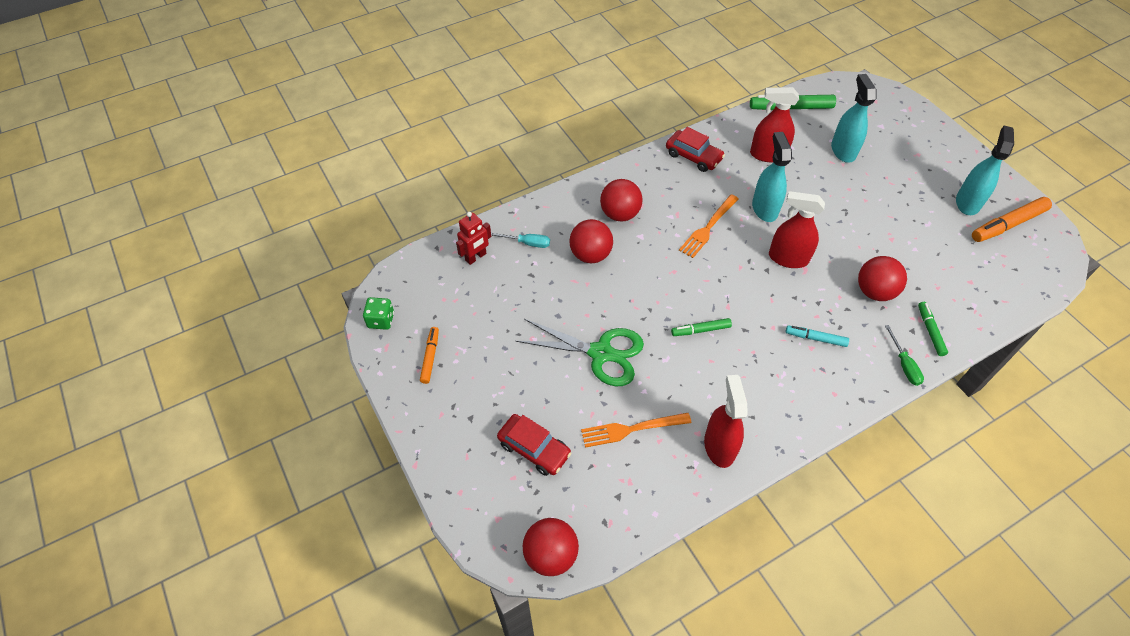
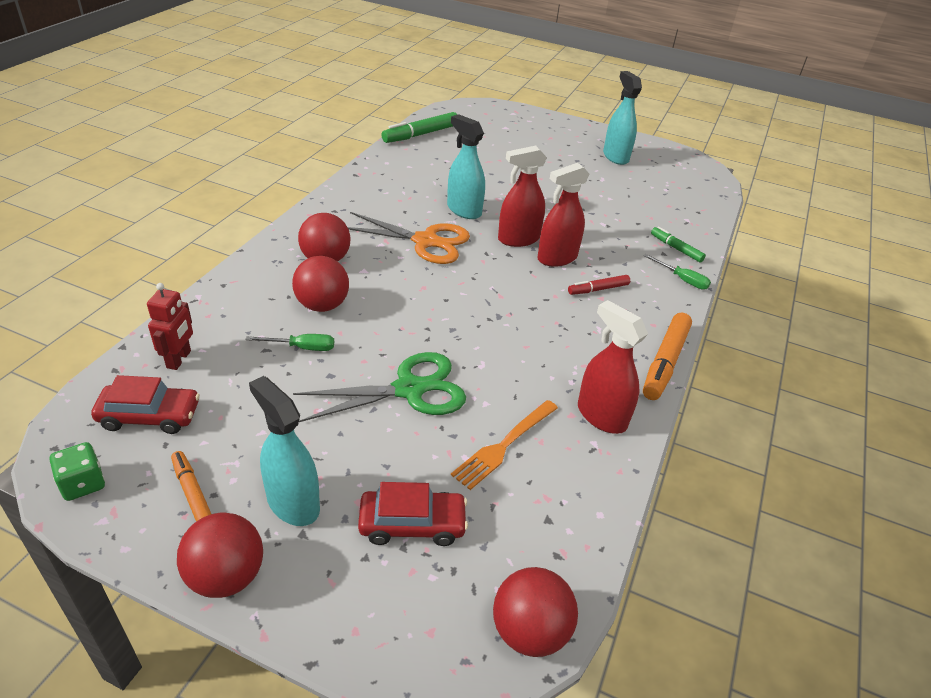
camera: 40 degrees left, 15 degrees down
(527, 243) = (236, 322): turquoise screwdriver -> none
(554, 284) = (302, 348): none -> green screwdriver
(693, 156) = (362, 192): red car -> red car (150, 416)
(700, 330) = (493, 325): green marker -> none
(708, 228) = (425, 241): orange fork -> orange scissors
(767, 154) = (430, 171): red spray bottle -> red spray bottle (557, 258)
(815, 338) = (598, 289): turquoise marker -> red marker
(843, 150) = (491, 151): turquoise spray bottle -> turquoise spray bottle (293, 503)
(874, 291) = (609, 237): red ball -> red ball (226, 576)
(1008, 224) = (656, 162): orange marker -> orange marker (665, 362)

